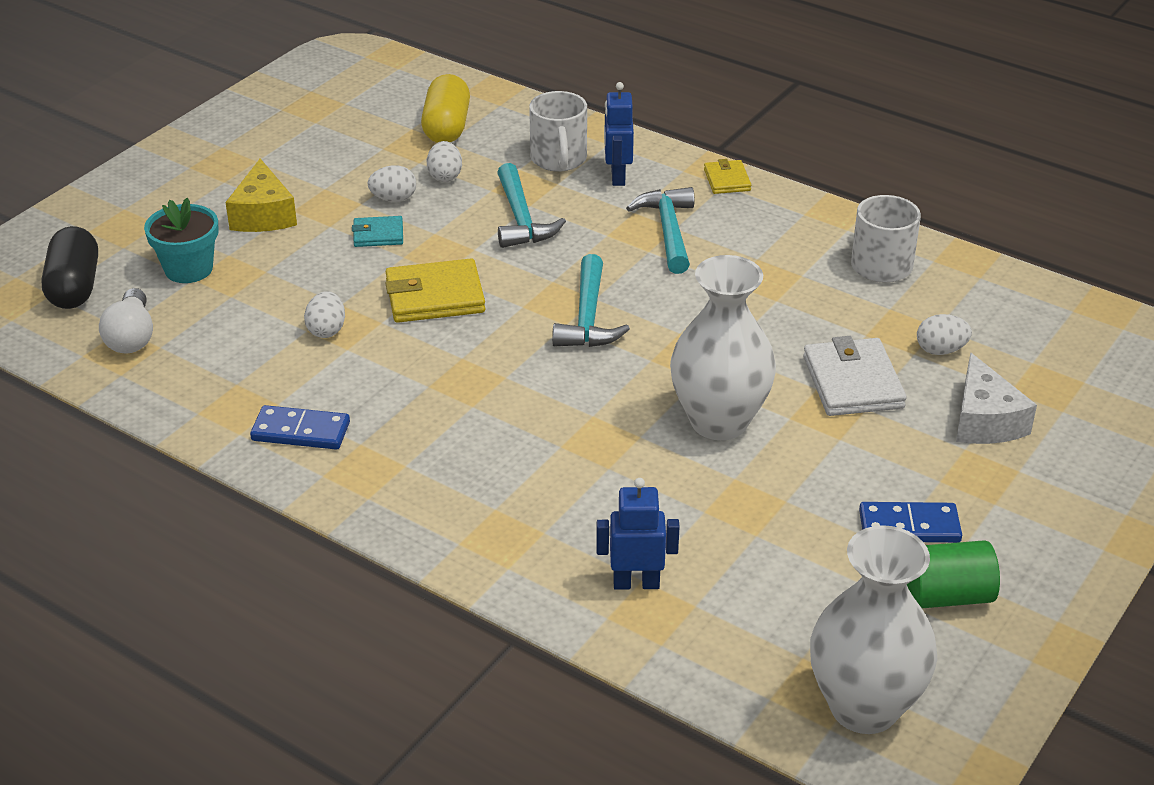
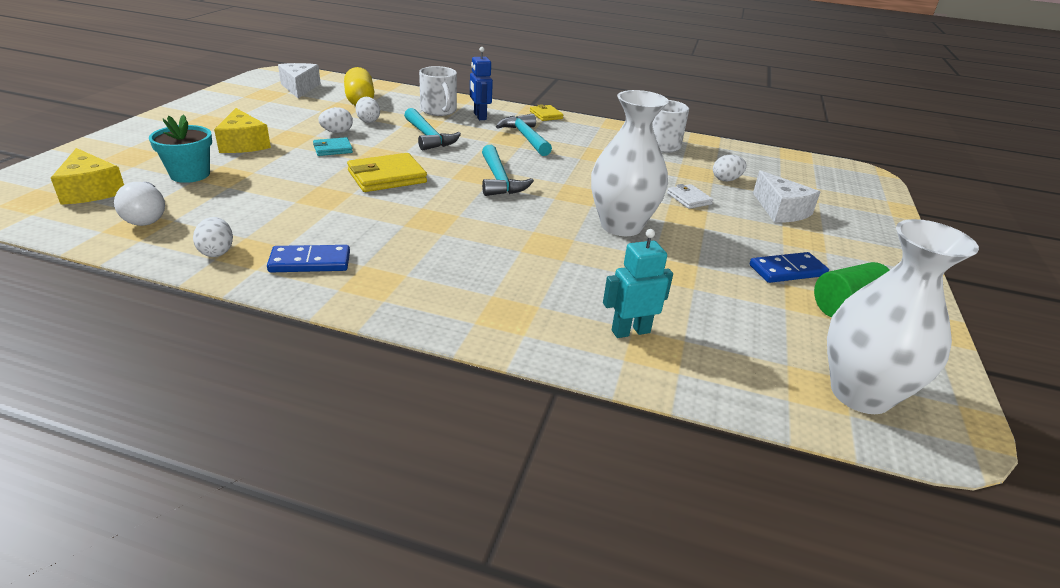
camera: 20 degrees left, 5 degrees down
(74, 287) = (91, 190): black capsule -> yellow cheese
(326, 330) = (311, 200): white egg -> white egg (217, 251)
(365, 92) = (300, 88): none -> white cheese
(636, 583) = (630, 331): blue robot -> turquoise robot
(853, 382) = (689, 199): white wallet -> white wallet, size x0.56

